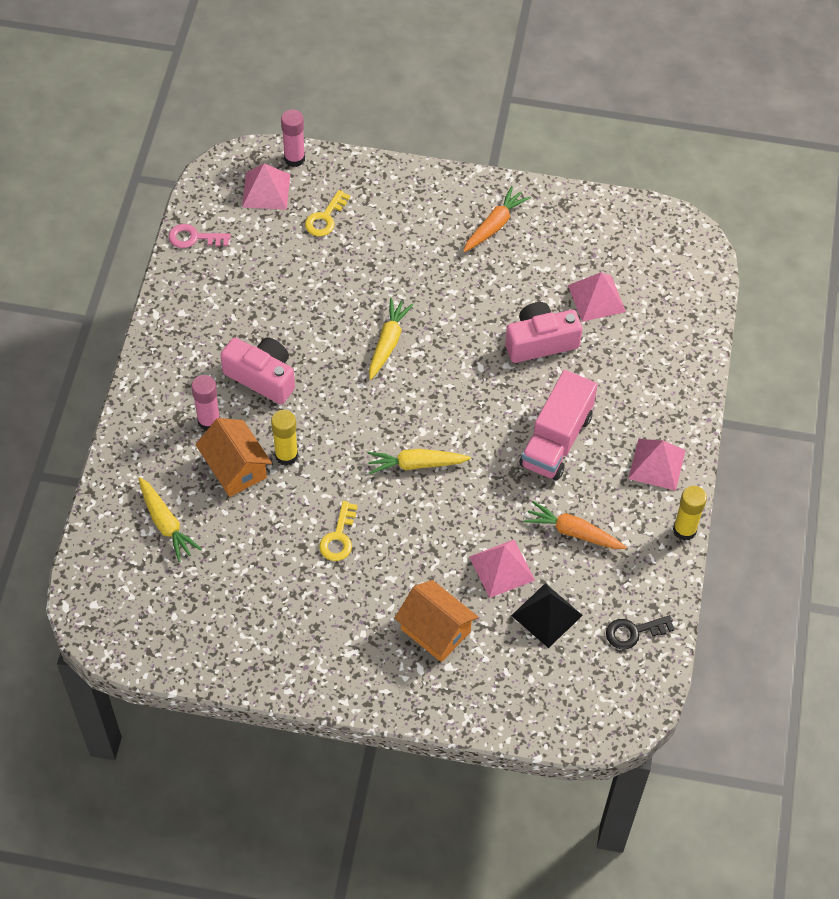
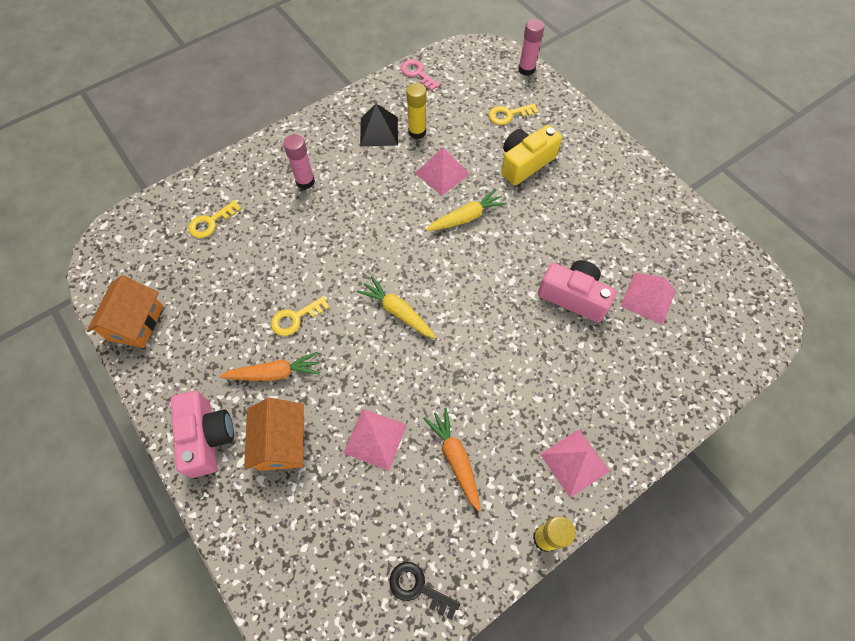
camera: 45 degrees right, 5 degrees up
(166, 523) = (211, 222): yellow carrot -> yellow key
(235, 468) = (287, 221): orange house -> orange house (135, 323)
(262, 377) = (365, 179): pink camera -> pink camera (207, 437)
(266, 190) = (489, 76): pink pyramid -> pink pyramid (442, 173)
(286, 455) = (325, 238): yellow glue stick -> yellow glue stick (417, 132)
(387, 254) = (525, 163): none -> yellow camera
(494, 225) = (619, 195): orange carrot -> orange carrot (275, 373)
(546, 615) = (368, 507): black pyramid -> black pyramid (379, 131)
(556, 440) = (513, 377): pink truck -> none

